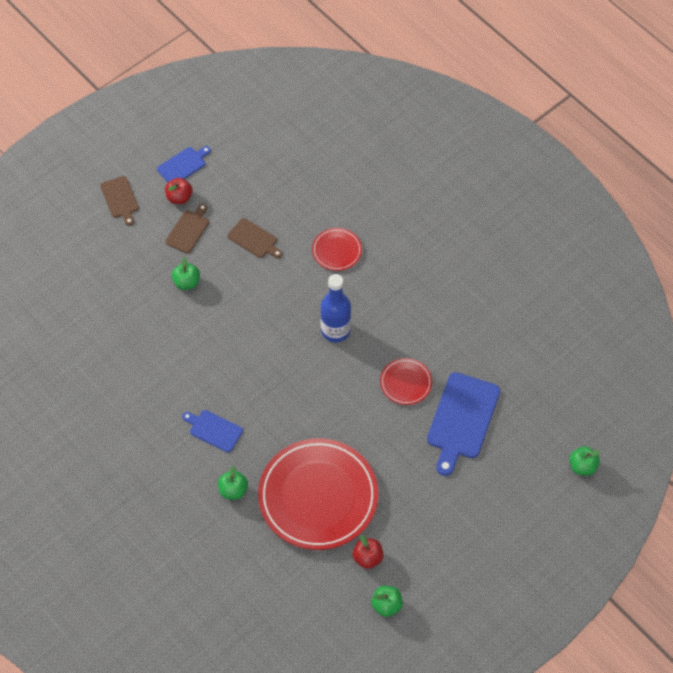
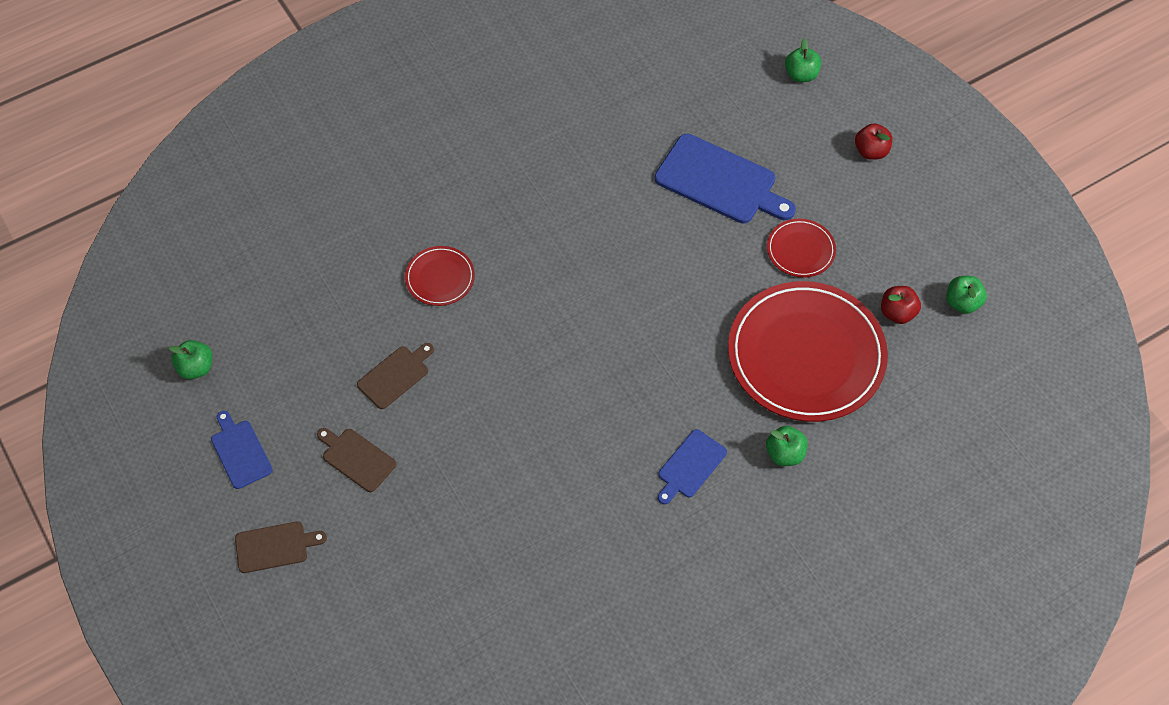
camera: 80 degrees left, 0 degrees up
(179, 197) = (296, 464): red apple -> red apple (871, 151)
(187, 282) = (445, 471): green apple -> green apple (196, 368)
(335, 330) = (564, 298): blue bottle -> none
(406, 383) = (657, 232): red plate -> red plate (800, 250)

